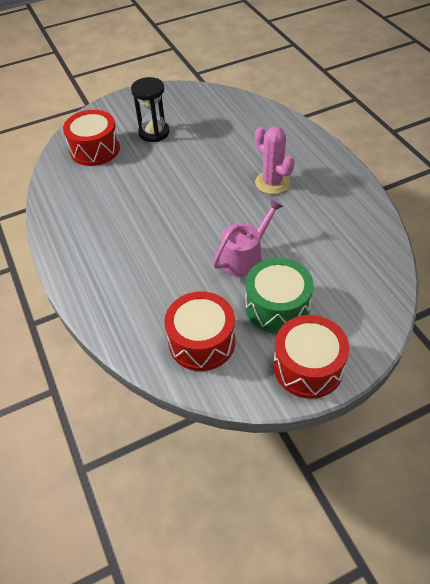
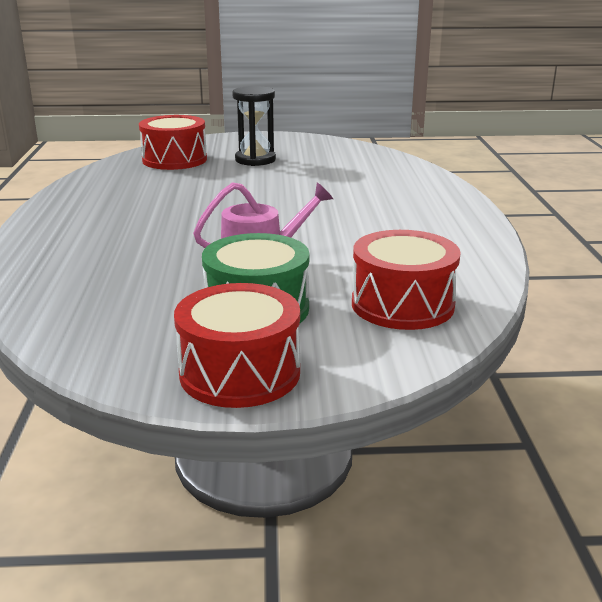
camera: 20 degrees right, 25 degrees down
(201, 341) = (118, 314): red drum -> red drum (402, 304)
(272, 183) = (363, 214): pink cactus -> none

